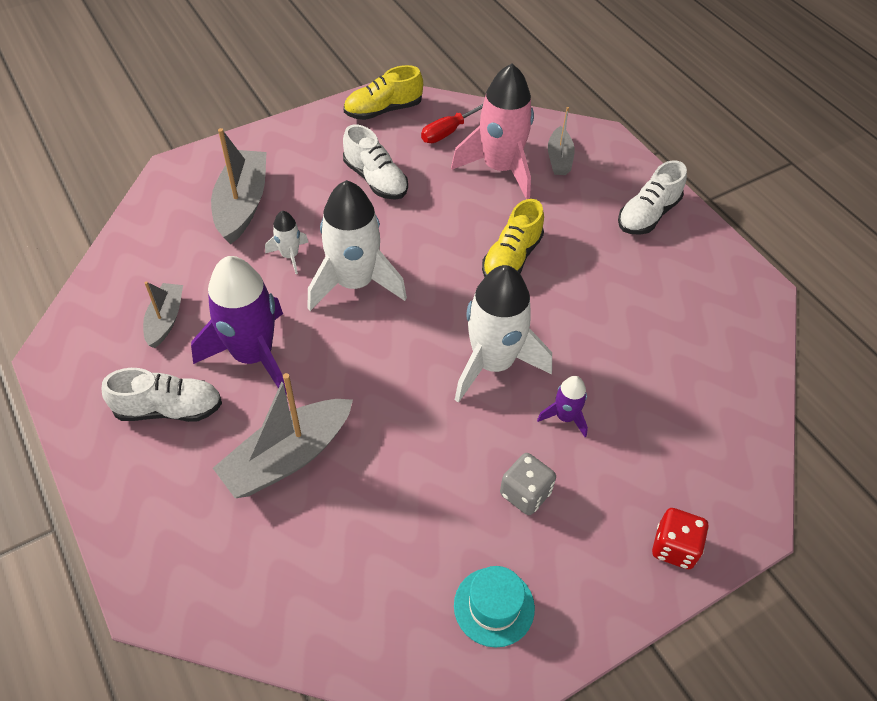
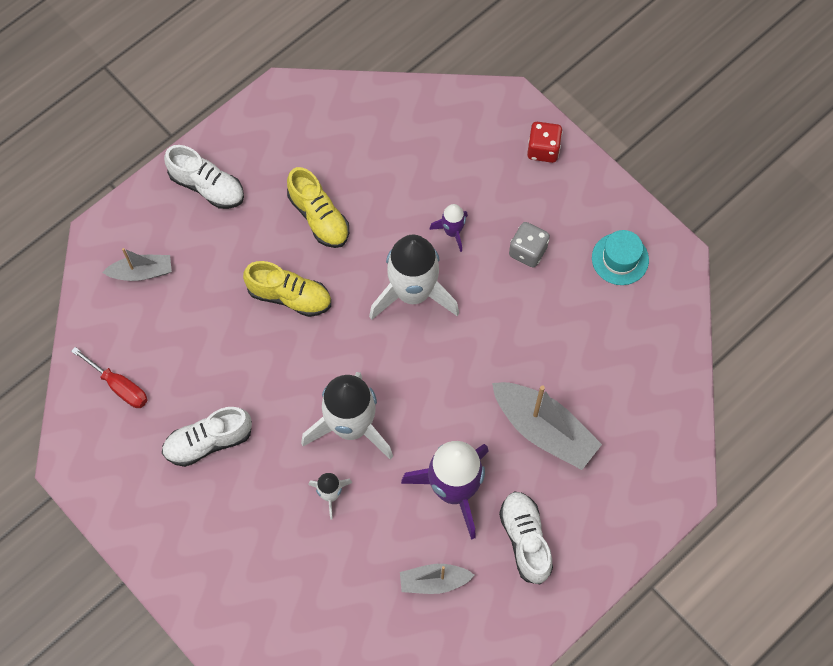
camera: 100 degrees left, 15 degrees up
(242, 204) = (271, 564): grey boat -> none
(376, 180) = (208, 442): white shoe -> white shoe turned 150 degrees counterclockwise
(383, 110) = (94, 461): yellow shoe -> yellow shoe (319, 217)
(500, 168) = (167, 326): pink rocket -> none

